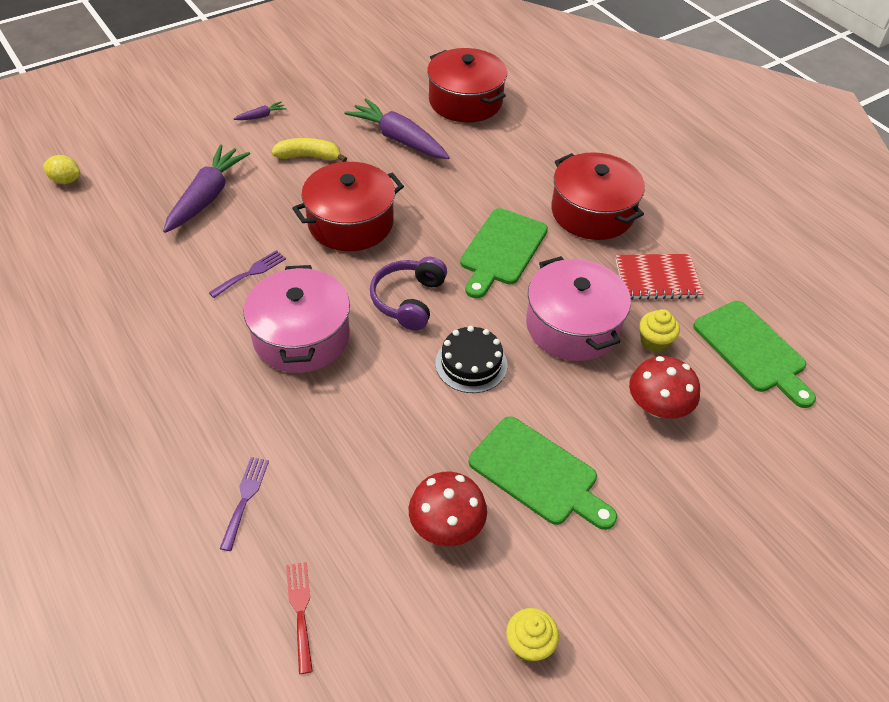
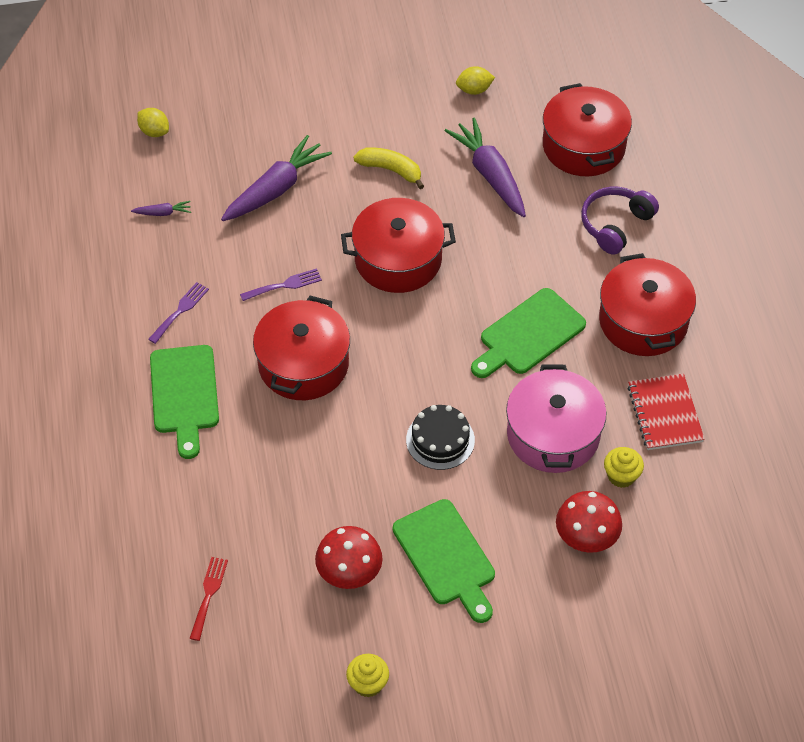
camera: 25 degrees right, 5 degrees up
(245, 498) = (201, 492): purple fork -> purple fork (180, 310)
(261, 116) = (363, 106): purple carrot -> purple carrot (163, 213)
(301, 336) = (303, 364): pink pot -> red pot
(352, 84) = (474, 90): none -> yellow lemon
(408, 300) = (414, 359): purple headphones -> purple headphones (615, 225)
(657, 278) = (665, 413): red notebook -> red notebook turned 60 degrees clockwise
(752, 350) = (711, 516): green cutting board -> green cutting board (184, 395)

